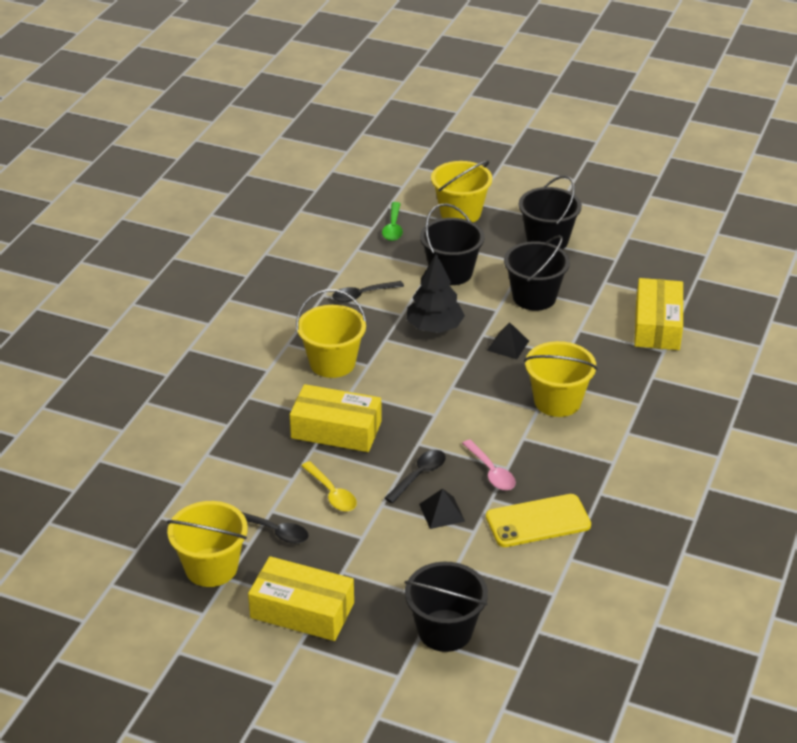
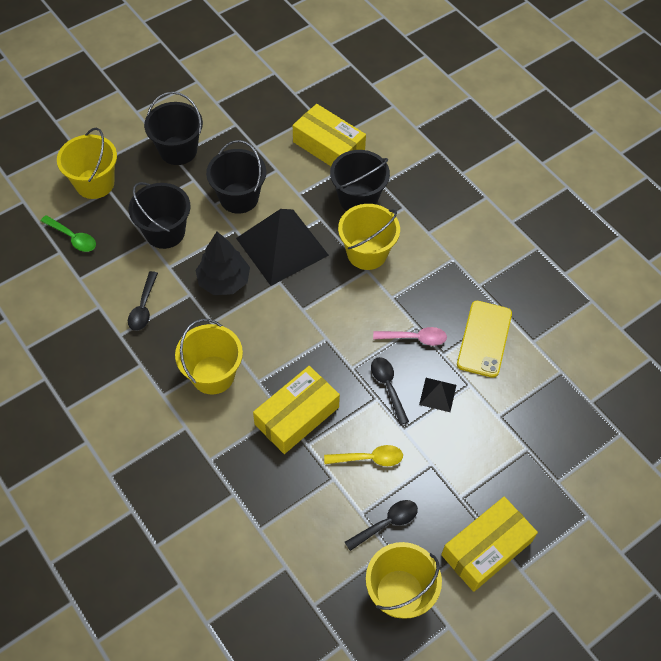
camera: 60 degrees left, 20 degrees up
(445, 630) = (560, 460): black bucket -> black bucket (358, 198)
(508, 345) = (282, 246): black pyramid -> black pyramid, size x2.33

